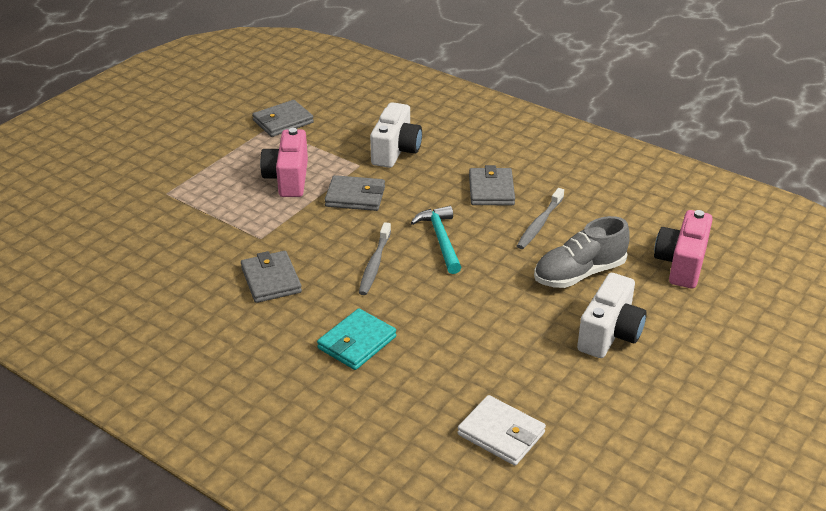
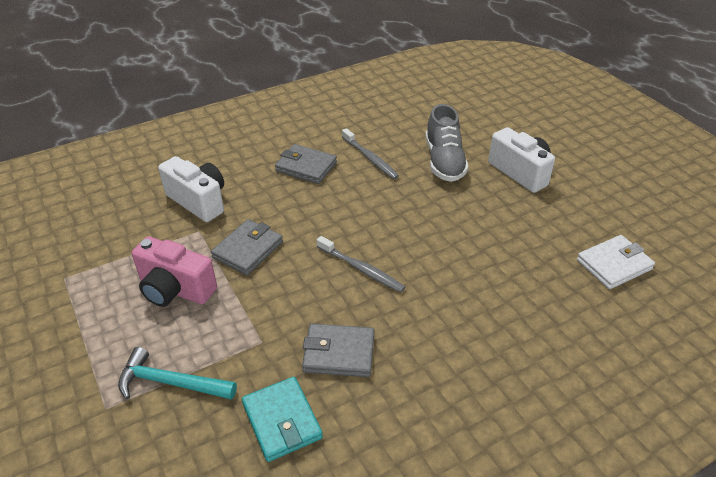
camera: 65 degrees left, 5 degrees up
(283, 121) = (66, 263): grey wallet -> none
(357, 342) = (468, 316): turquoise wallet -> turquoise wallet (282, 421)
(440, 239) = (353, 217): turquoise hammer -> turquoise hammer (170, 382)
(681, 264) = (460, 115): pink camera -> none

